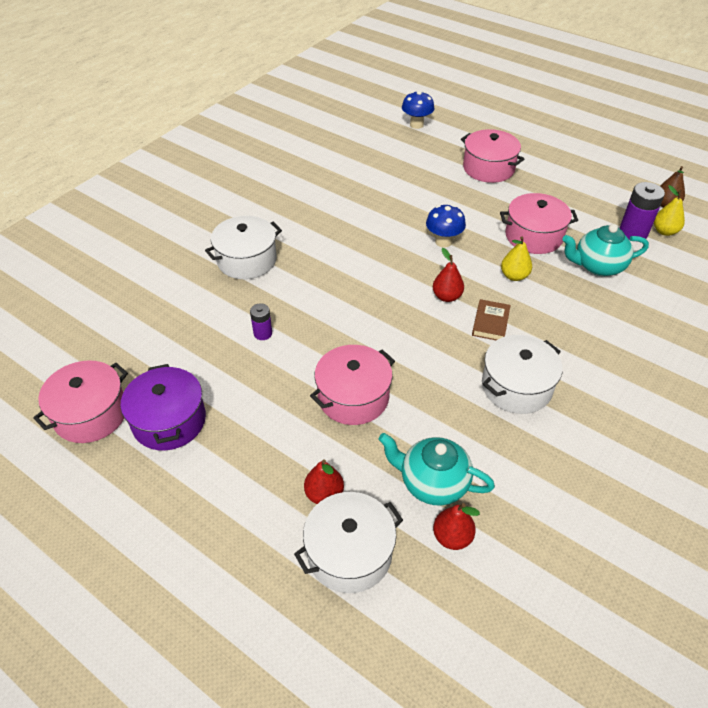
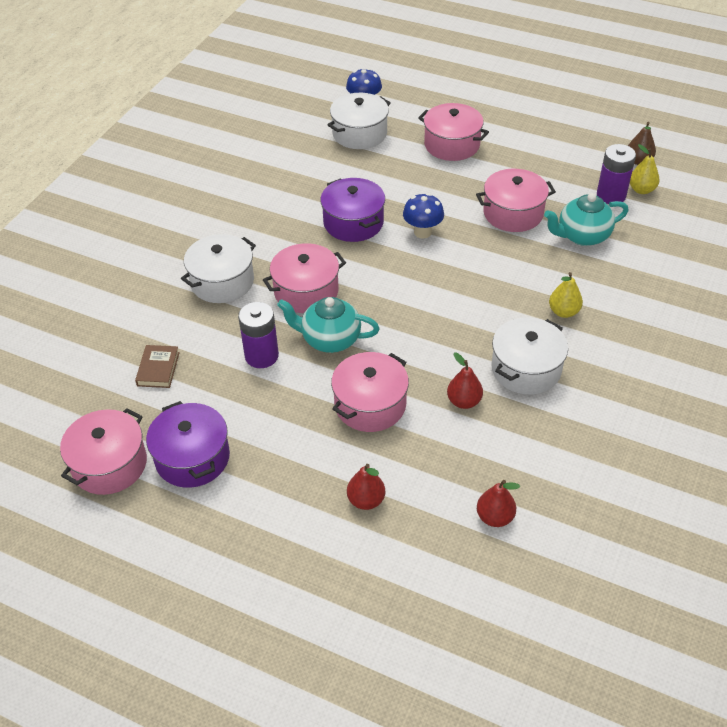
camera: 10 degrees left, 0 degrees up
(263, 333) = (261, 356): purple battery -> purple battery, size x1.74
(321, 280) = (306, 291): none -> pink pot
(349, 553) = (403, 548): white pot -> white pot (359, 133)
(381, 224) = (353, 222): none -> purple pot
(432, 483) = (466, 472): turquoise teapot -> turquoise teapot (330, 339)
(447, 296) = (439, 289): red pear -> red pear (464, 401)
(490, 323) = (488, 310): brown book -> brown book (158, 369)
(514, 276) = (501, 258): yellow pear -> yellow pear (563, 312)

